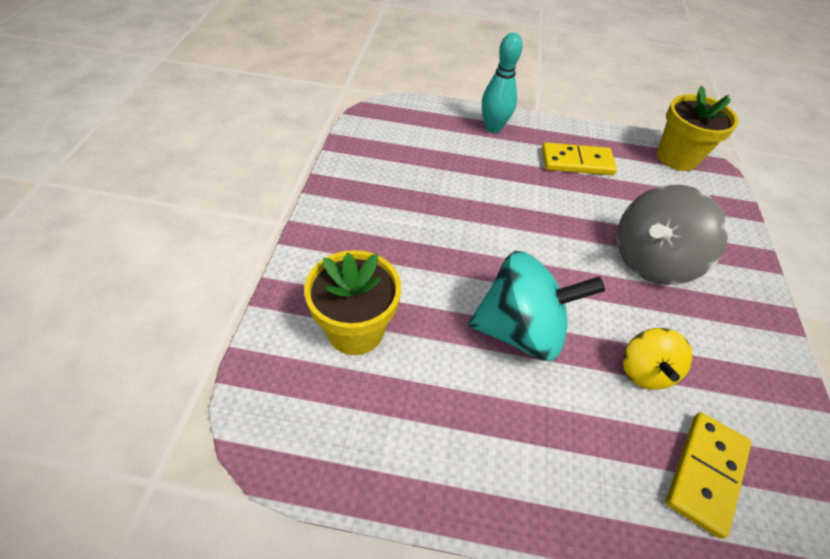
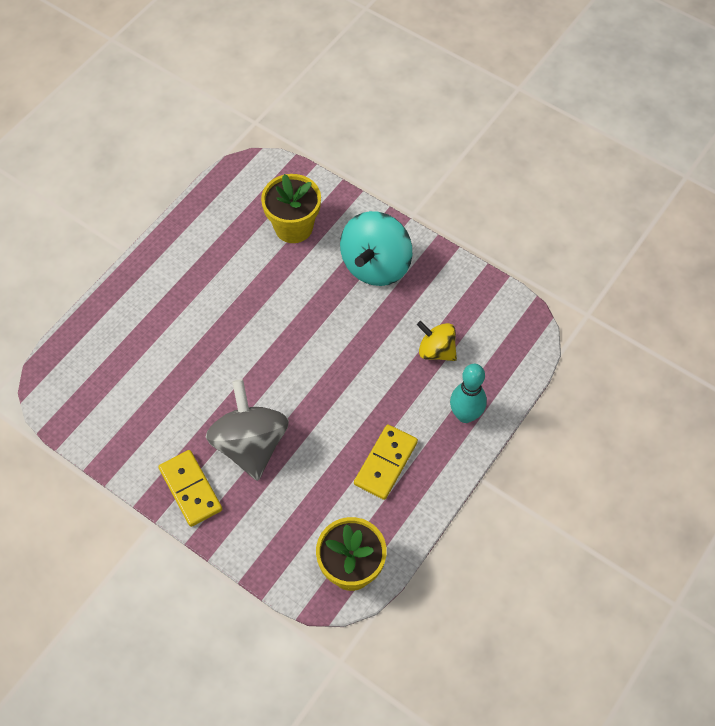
camera: 120 degrees right, 10 degrees up
(520, 330) = (243, 317): turquoise spinning top -> turquoise spinning top (376, 265)
(645, 371) = (175, 373): yellow spinning top -> yellow spinning top (436, 350)
(705, 473) = (105, 361): yellow domino -> yellow domino (191, 489)

